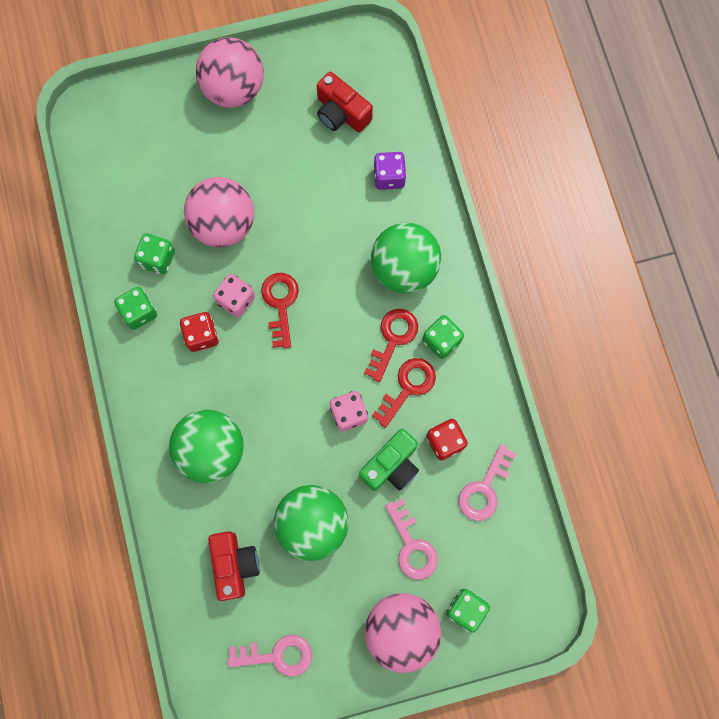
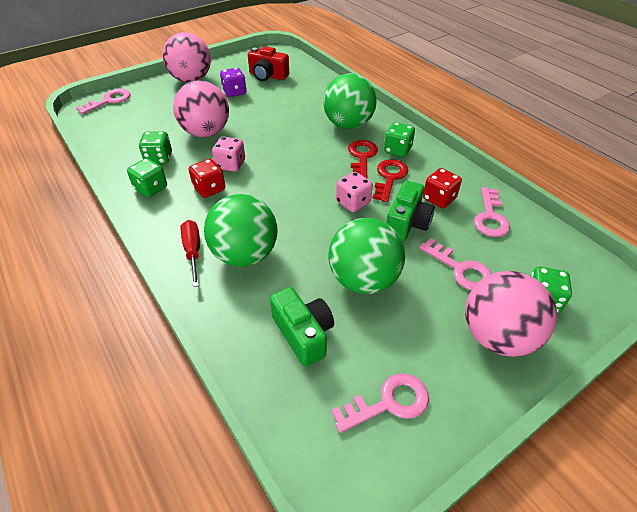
camera: 20 degrees left, 30 degrees down
(117, 108) = (109, 101): none -> pink key
(163, 427) = (193, 251): none -> red screwdriver
(234, 565) = (303, 334): red camera -> green camera
(280, 304) = (266, 159): red key -> none
(389, 177) = (313, 92): purple dice -> purple dice (234, 92)

